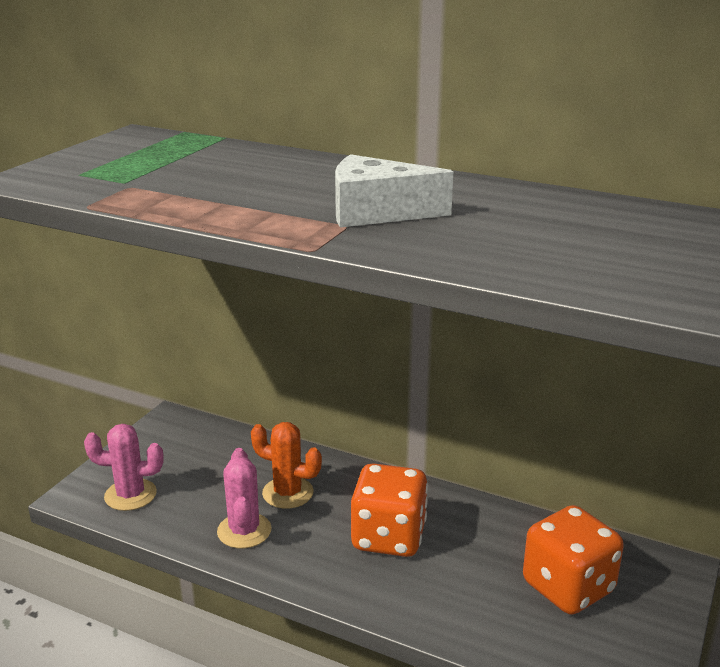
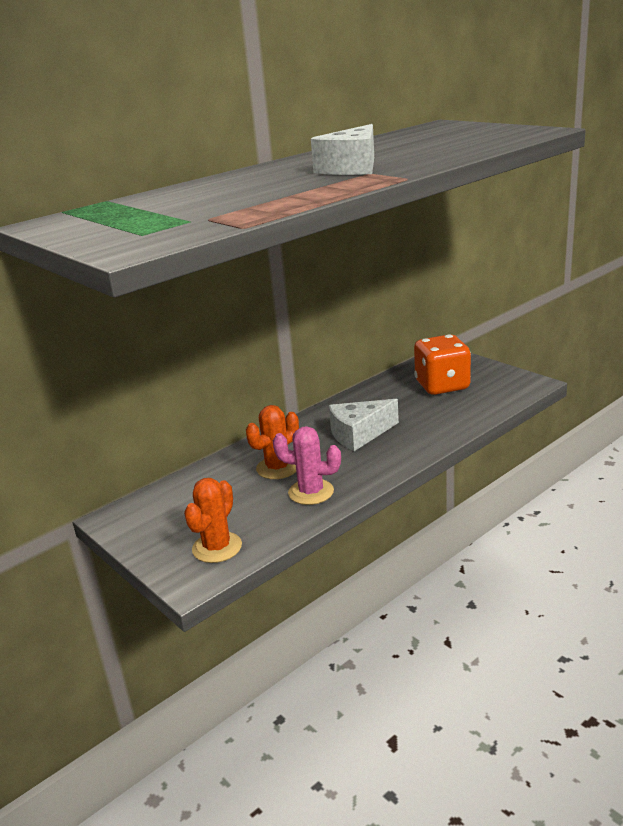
camera: 65 degrees left, 0 degrees up
(130, 495) = (217, 547): pink cactus -> orange cactus
(388, 537) = (359, 434): orange dice -> white cheese

